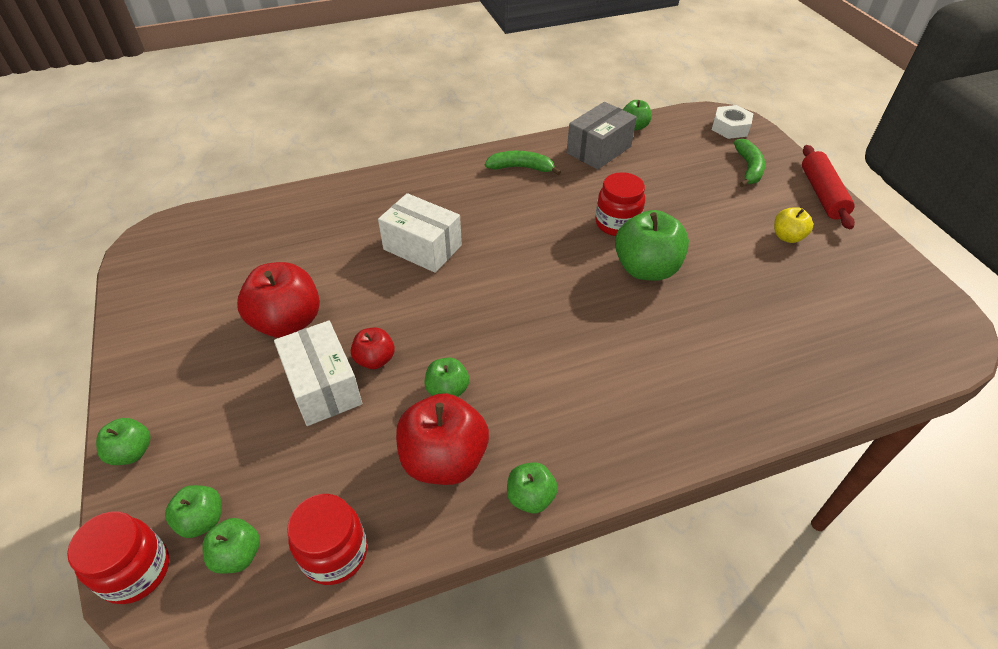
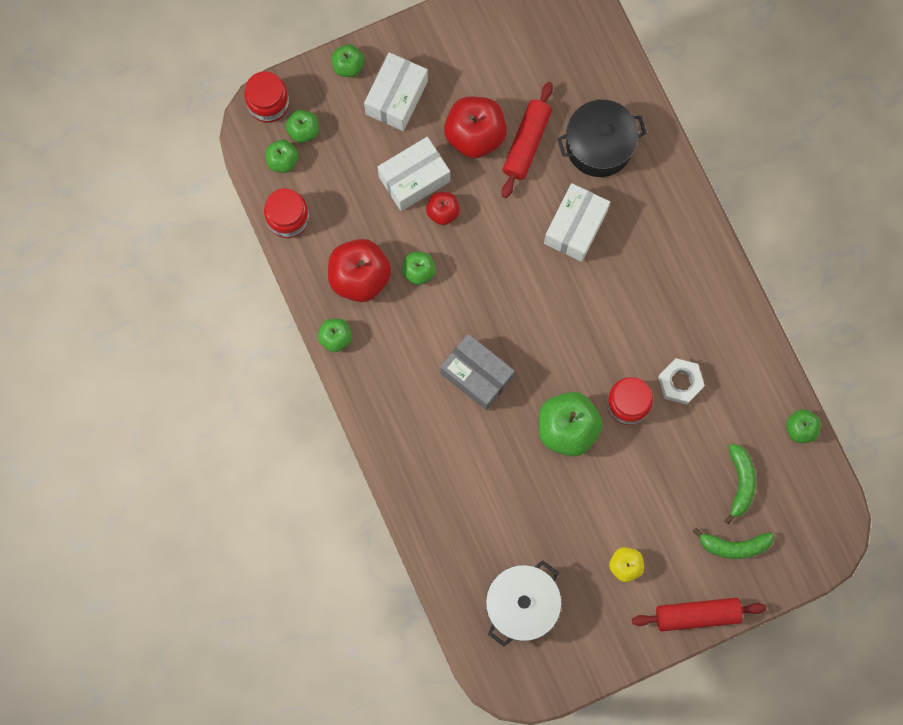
camera: 85 degrees right, 30 degrees up
(205, 398) = (396, 98): none -> white box
(315, 278) = (527, 143): none -> red rolling pin
(338, 224) = (599, 145): none -> black pot
(521, 168) = (707, 308): green banana -> green banana (740, 482)
(599, 150) = (749, 388): grey box -> grey box (477, 375)
(730, 127) = (812, 538): white nut -> white nut (680, 382)
(858, 320) = (522, 605): none -> white pot

